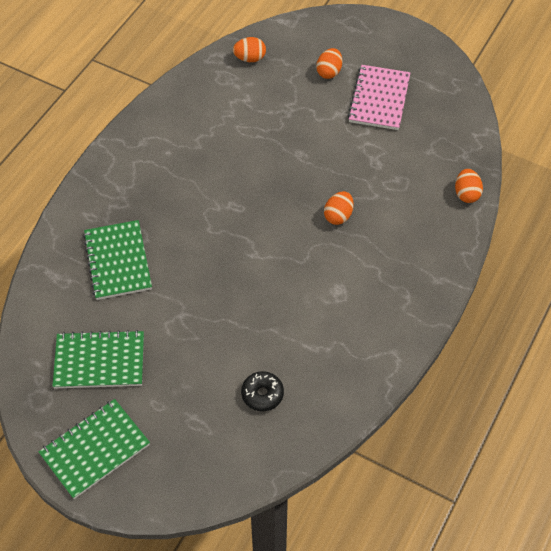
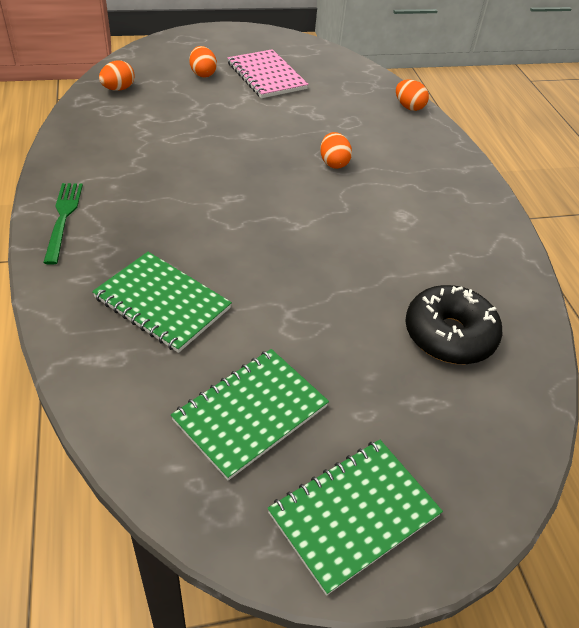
camera: 45 degrees left, 10 degrees down
(95, 449) = (354, 514): green notebook -> green notebook turned 45 degrees clockwise
(116, 163) = (63, 218): none -> green fork
(262, 394) = (449, 335): black donut -> black donut, size x1.71

